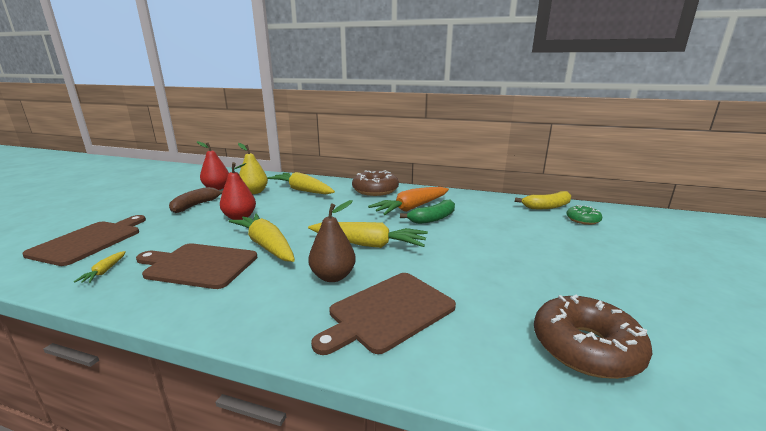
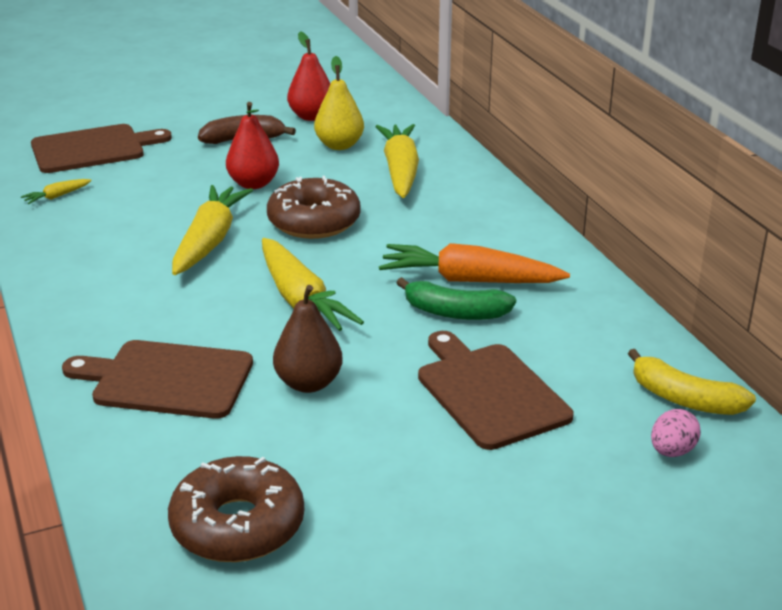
camera: 50 degrees right, 10 degrees up
(198, 265) = (123, 231): brown cutting board -> brown cutting board (489, 392)
(333, 276) = (195, 315): brown pear -> brown pear (308, 383)
(375, 190) = (496, 221): brown donut -> brown donut (314, 221)
(582, 220) = (672, 451): green donut -> pink egg

